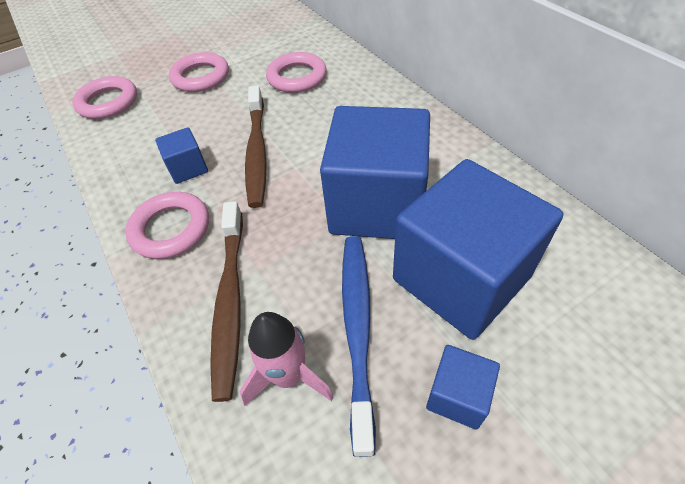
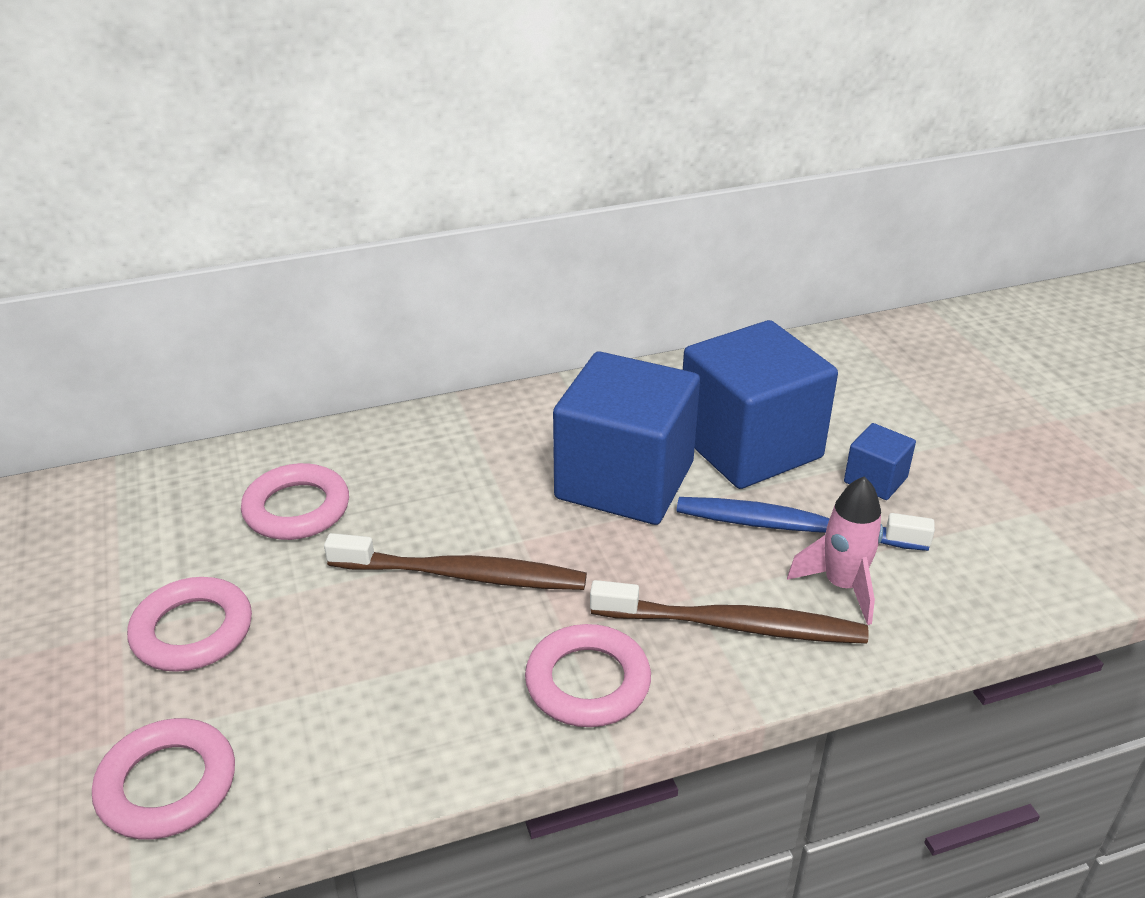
camera: 80 degrees left, 15 degrees down
(188, 168) = (458, 658): blue cube -> none

